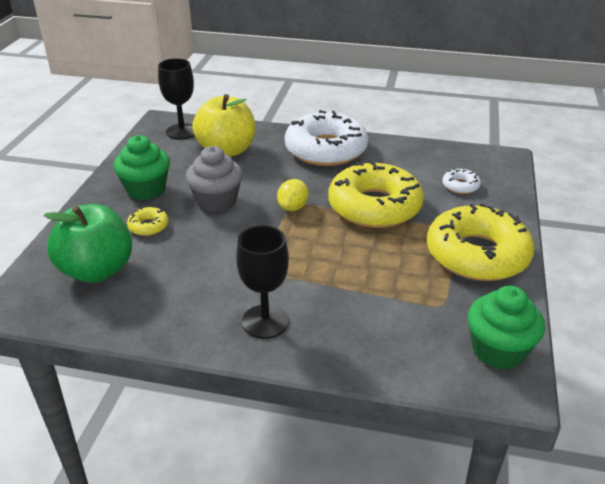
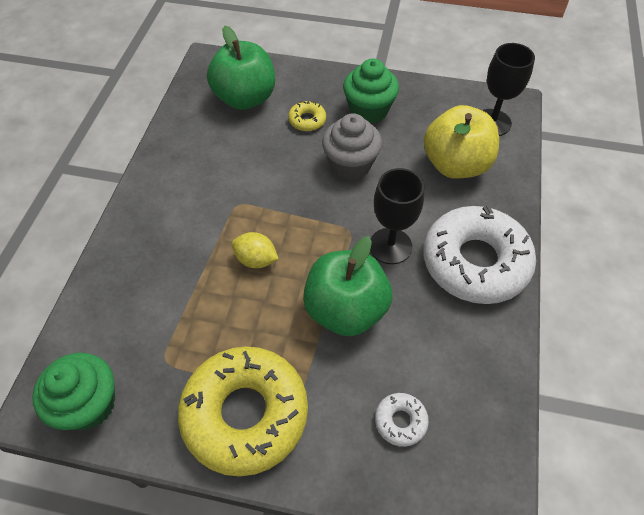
camera: 90 degrees right, 20 degrees up
(265, 321) = (165, 212): black goblet -> black goblet (390, 246)
(293, 207) = (341, 229): yellow lemon -> yellow lemon (256, 260)
(374, 206) = (345, 309): yellow donut -> green apple

